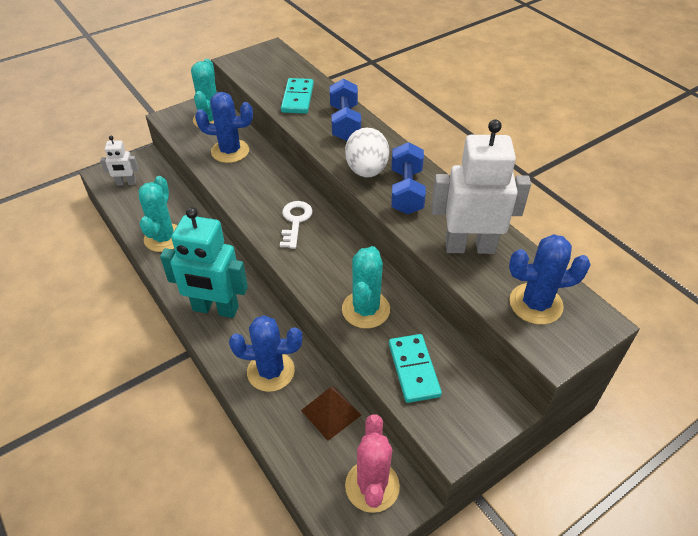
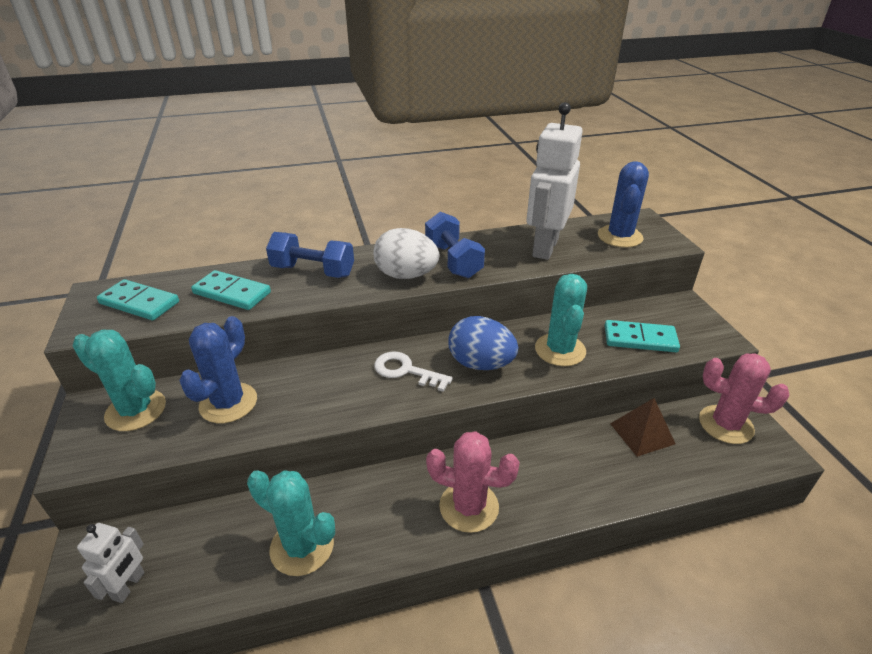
camera: 70 degrees left, 10 degrees down
(215, 309) = (469, 506): turquoise robot -> pink cactus
(269, 68) = (139, 303): none -> turquoise domino
(270, 371) = (581, 471): blue cactus -> none
(322, 261) = (480, 364): none -> blue egg
(365, 309) = (560, 350): turquoise cactus -> turquoise cactus turned 60 degrees clockwise
(406, 191) = (453, 260): blue dumbbell -> blue dumbbell turned 45 degrees clockwise

